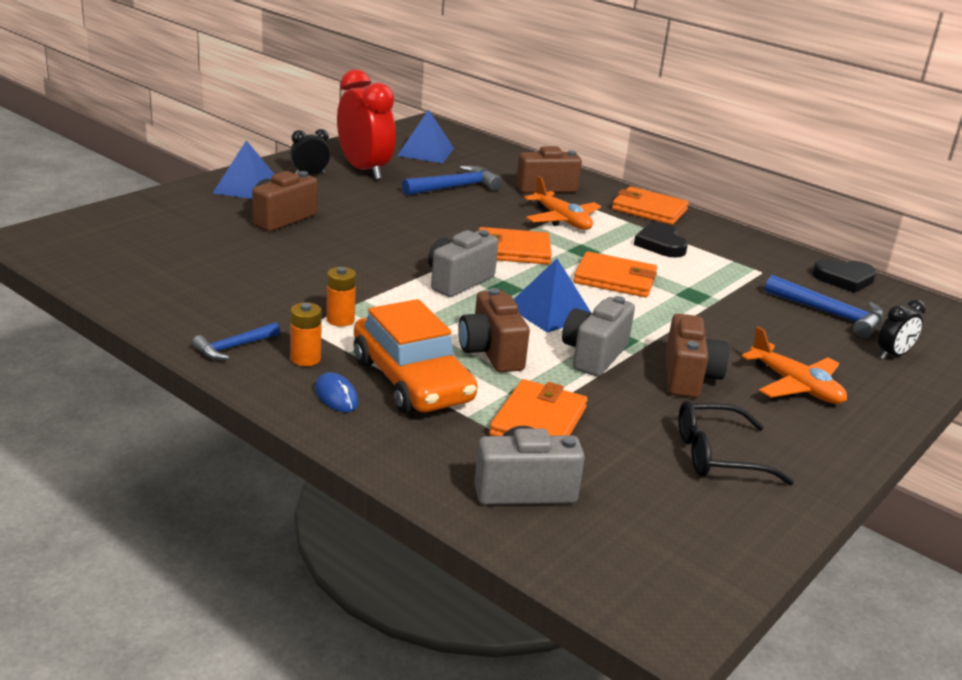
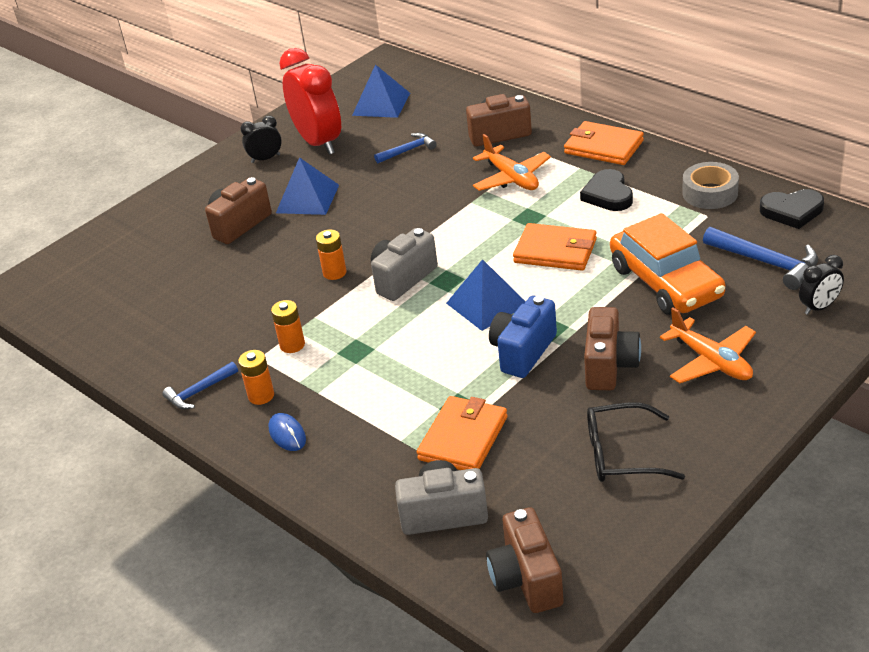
camera: 10 degrees right, 10 degrees up
(247, 187) = (206, 188): blue pyramid -> blue pyramid (307, 198)
(385, 267) = (334, 273): none -> orange battery
(412, 380) = (354, 407): orange car -> orange car (666, 282)
(455, 187) = (408, 150): blue hammer -> blue hammer, size x0.62
(491, 352) = (427, 363): brown camera -> brown camera (526, 579)
(513, 250) = (458, 229): orange wallet -> none
(594, 355) = (523, 352): grey camera -> blue camera
(760, 256) = (710, 193): none -> grey tape

